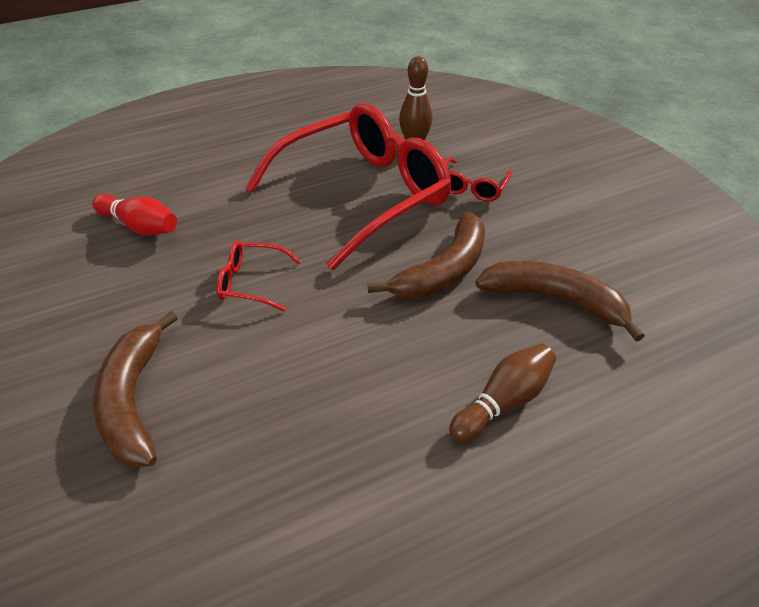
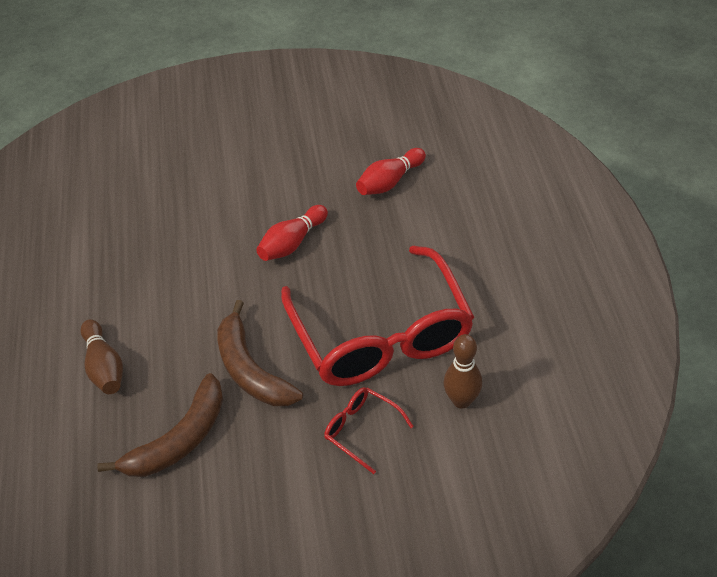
camera: 110 degrees right, 5 degrees up
(133, 400) = (210, 179): brown banana -> none
(251, 282) = (292, 243): red glasses -> red bowling pin

